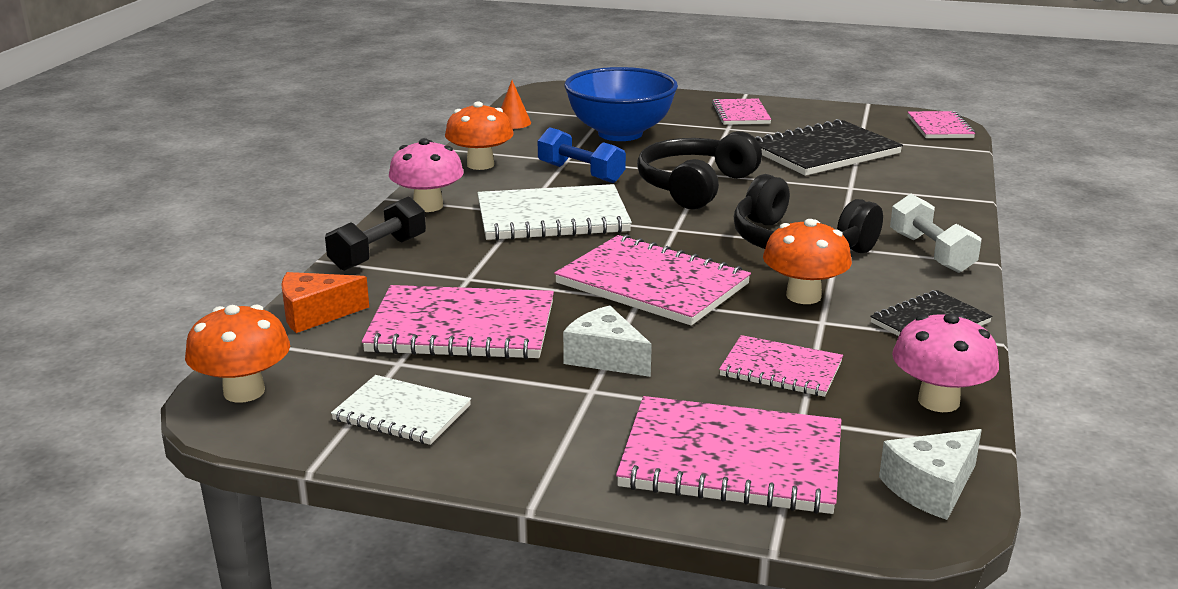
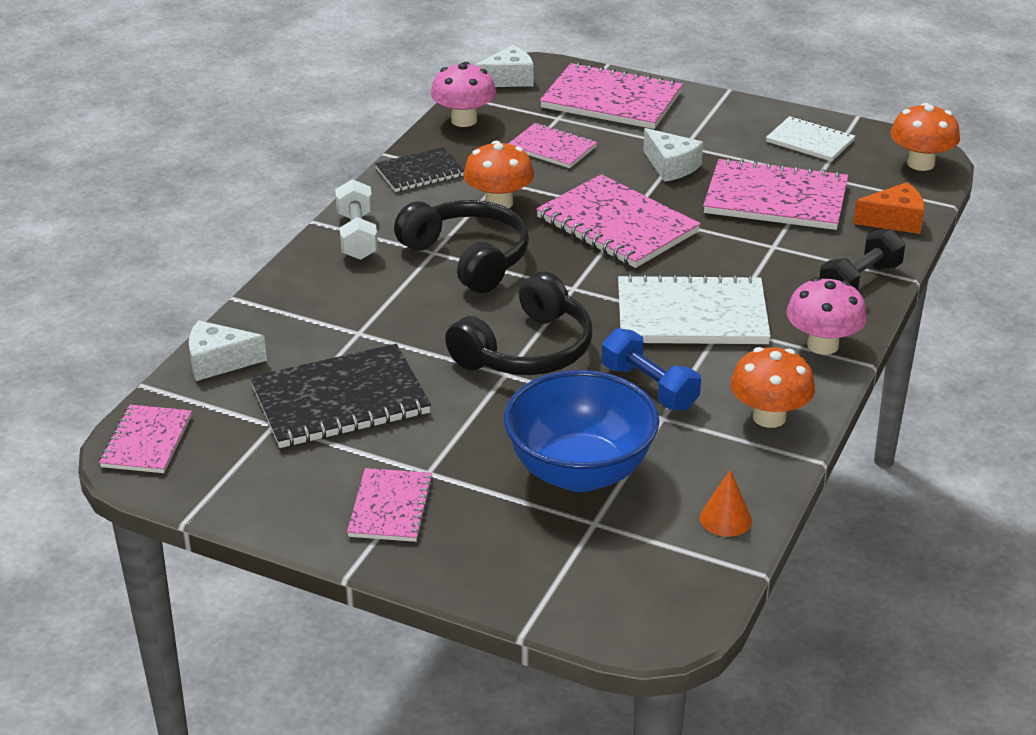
camera: 170 degrees left, 10 degrees up
(945, 164) = (218, 362): none -> white cheese

